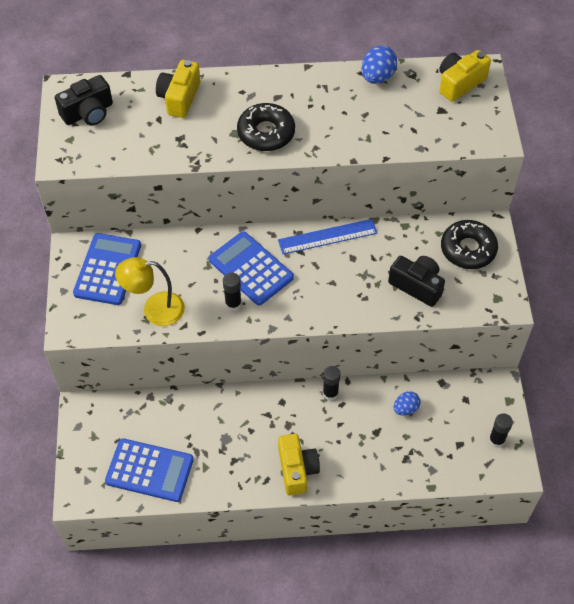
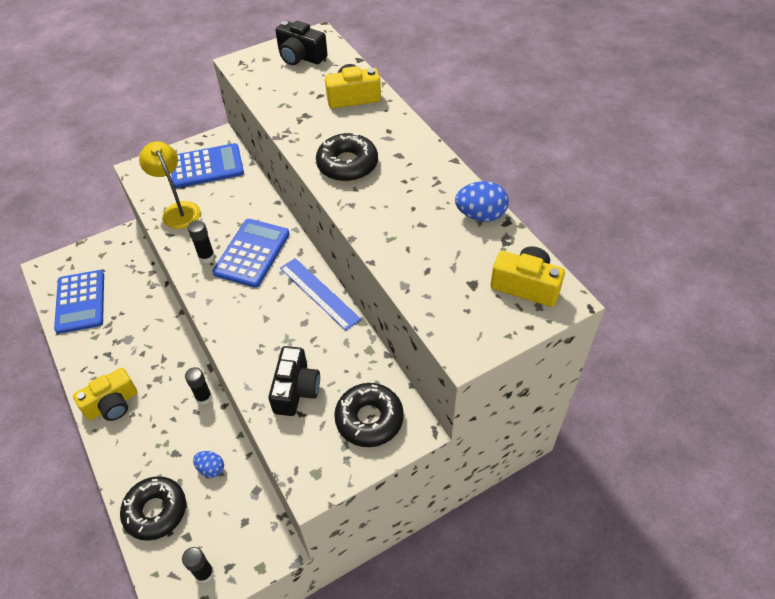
camera: 65 degrees right, 5 degrees down
(425, 461) = (156, 511): none -> black donut

